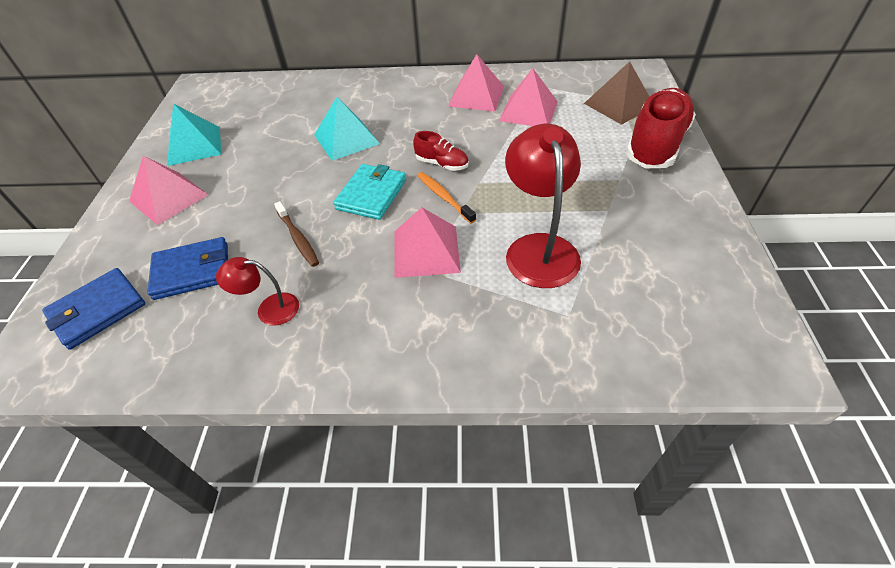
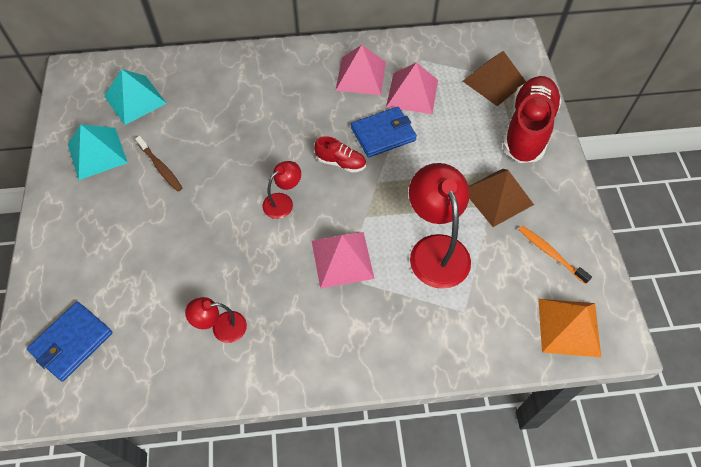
camera: 10 degrees left, 10 degrees up
(168, 198) = (93, 218): pink pyramid -> none
(192, 271) = (143, 296): blue wallet -> blue wallet (383, 134)
(298, 238) = (228, 254): brown toothbrush -> brown toothbrush (160, 167)
(346, 139) = (245, 137): turquoise pyramid -> turquoise pyramid (135, 99)
(371, 194) = (283, 202): turquoise wallet -> red lamp
(444, 197) = (348, 200): orange toothbrush -> orange toothbrush (550, 253)
(618, 203) = (498, 197): none -> brown pyramid
(708, 343) = (569, 327): none -> orange pyramid

